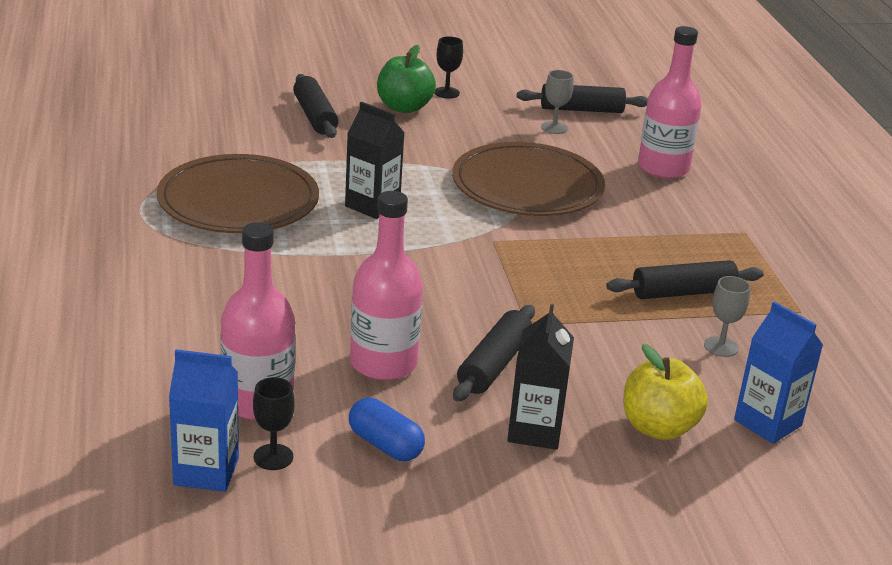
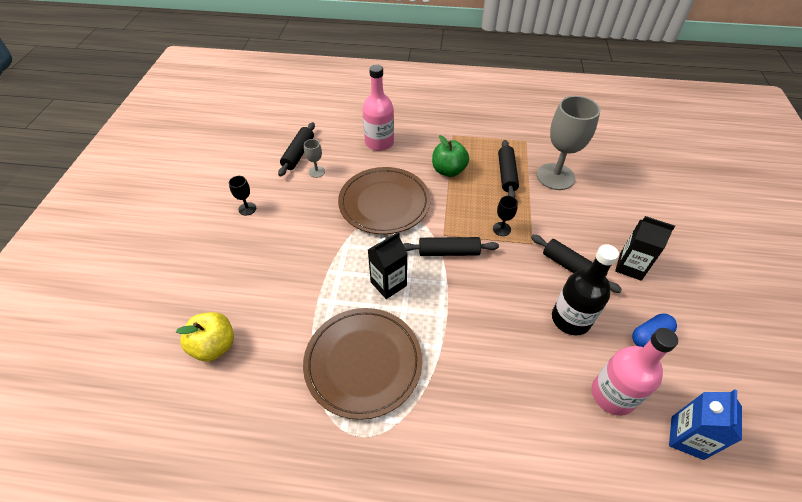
camera: 70 degrees left, 20 degrees up
(273, 457) = (667, 396): black goblet -> black goblet (501, 229)
(315, 116) = (250, 289): black rolling pin -> black rolling pin (448, 252)
(383, 363) = (570, 319): pink bottle -> black bottle
(404, 107) = (259, 236): green apple -> green apple (448, 170)
(658, 428) = (623, 219): yellow apple -> yellow apple (214, 346)
(721, 347) = (555, 176): grey goblet -> grey goblet, size x2.29
(767, 423) = (616, 181): blue carton -> none

